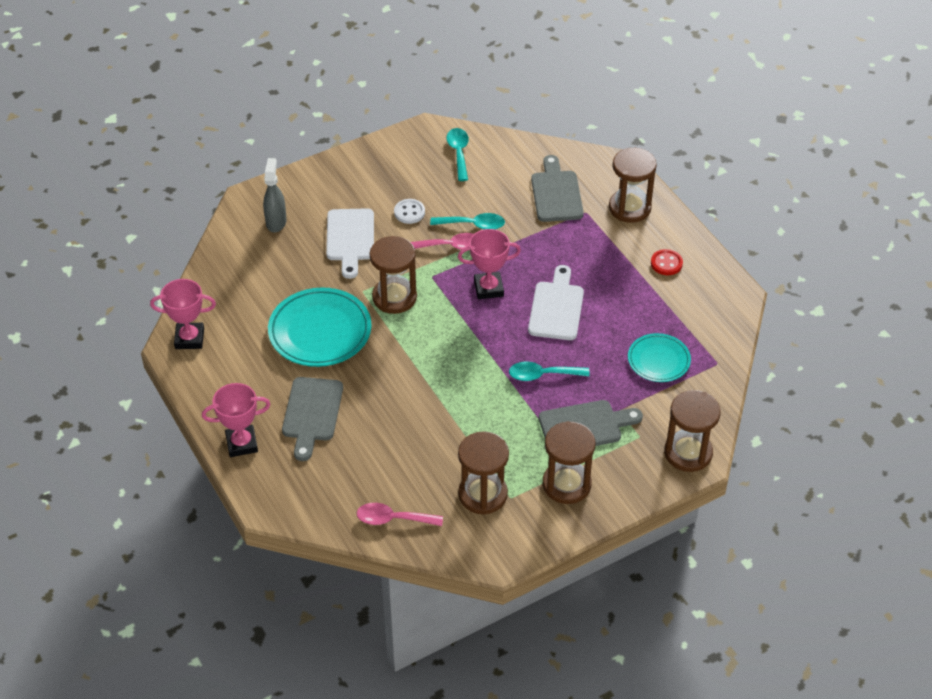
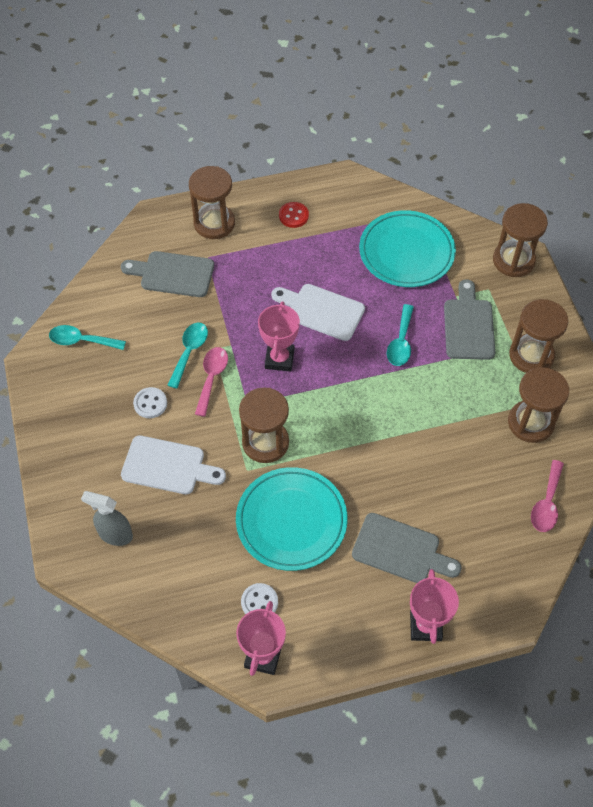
camera: 75 degrees left, 10 degrees up
(237, 326) = (259, 602): none -> white button
(658, 360) = (406, 252): turquoise plate -> turquoise plate, size x1.66

